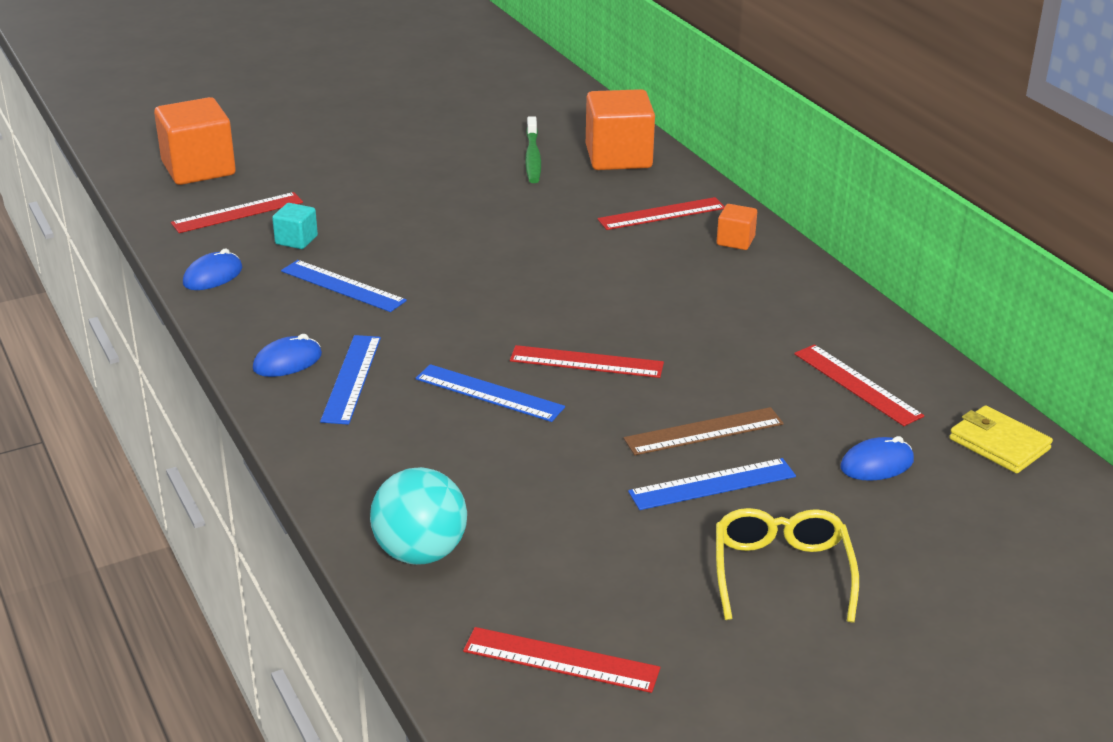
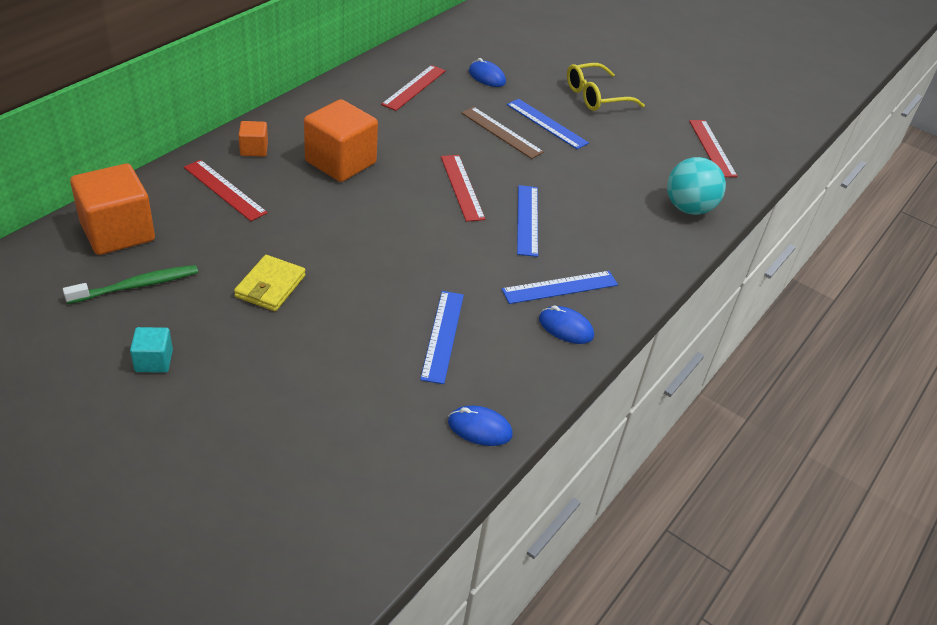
camera: 120 degrees left, 10 degrees up
(198, 169) = (265, 553): orange cube -> orange cube (340, 162)
(237, 213) = (353, 465): red ruler -> none
(296, 240) = (383, 396): turquoise cube -> turquoise cube (154, 361)
(999, 444) = (440, 44): yellow wallet -> yellow wallet (270, 286)

